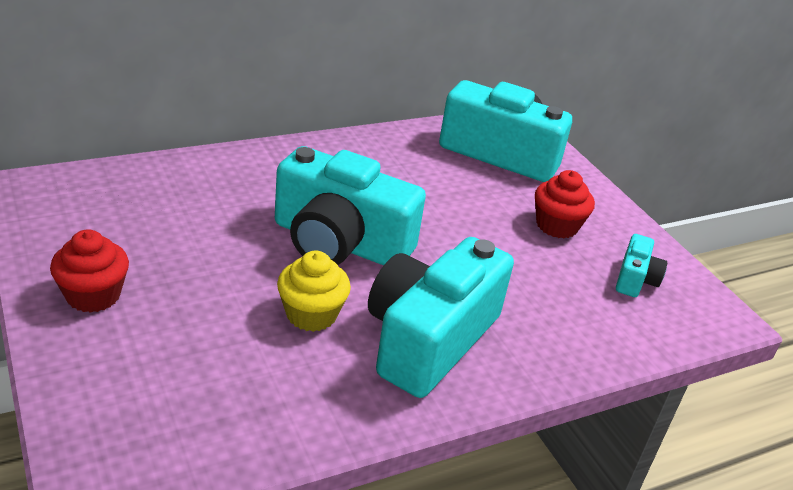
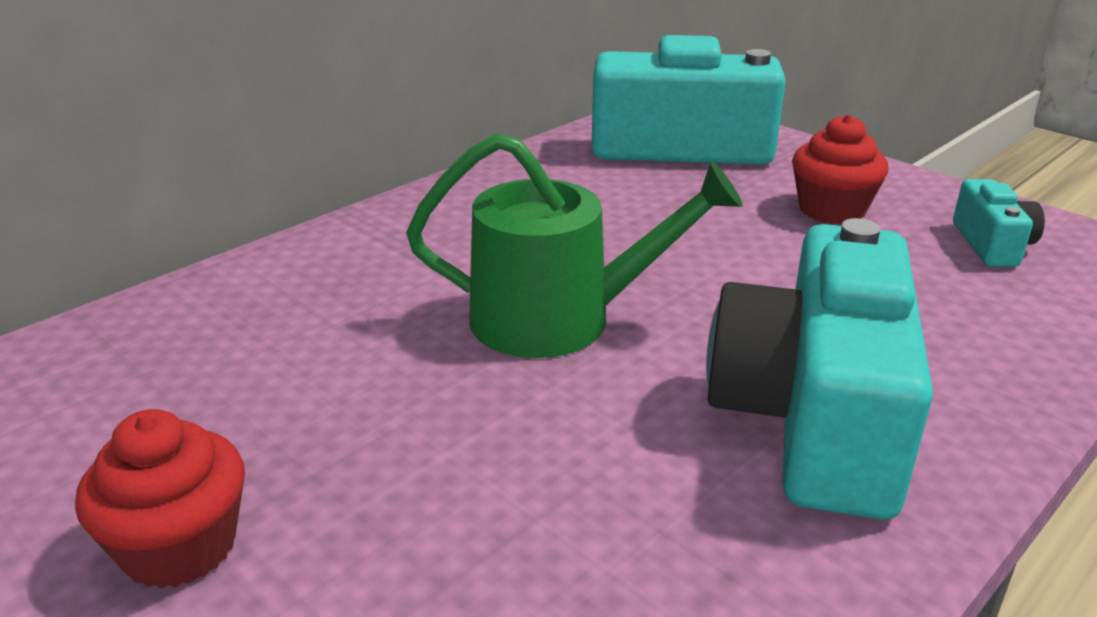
camera: 15 degrees left, 5 degrees down
(311, 314) = (601, 442): yellow cupcake -> none
(340, 242) = (558, 319): turquoise camera -> green watering can

